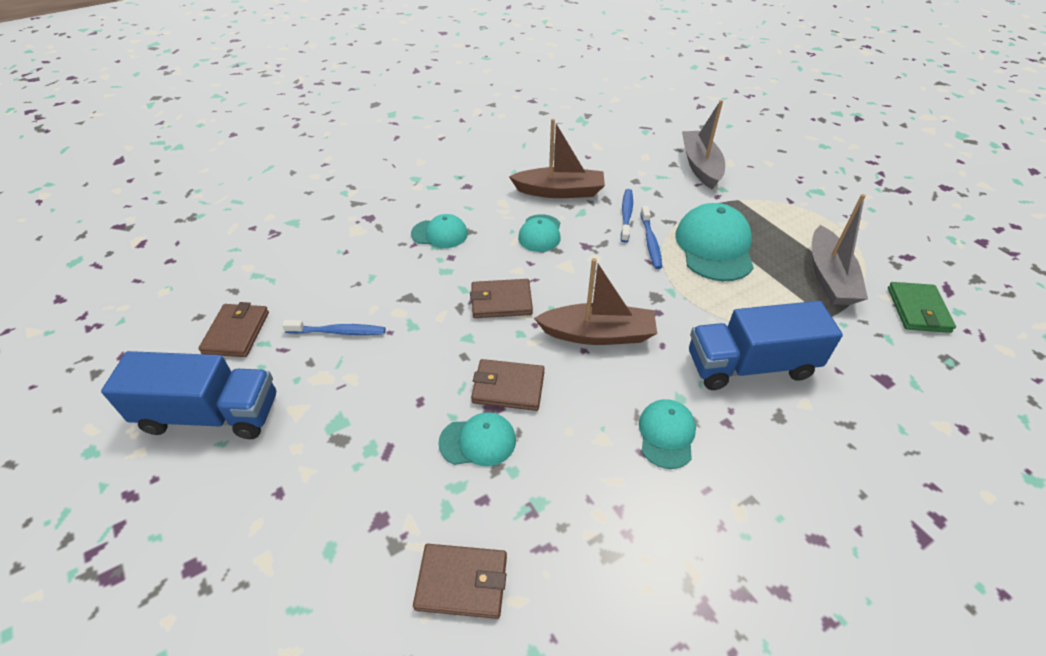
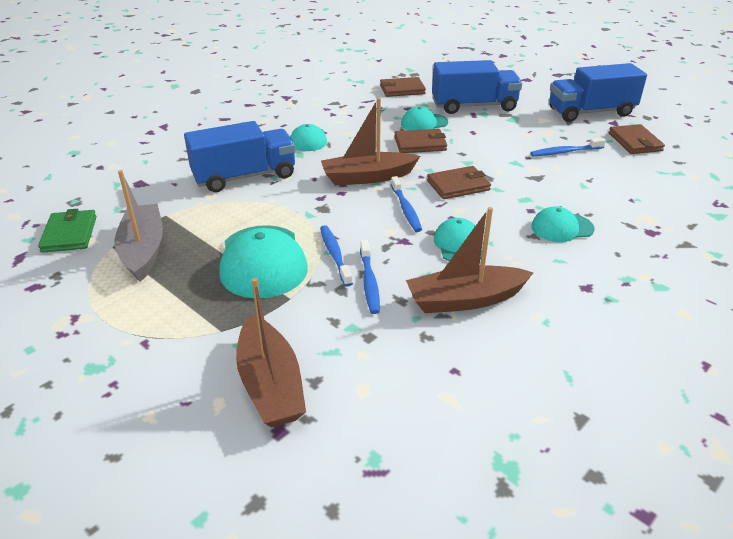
camera: 165 degrees right, 10 degrees down
(369, 478) = (474, 106): none -> blue truck
(571, 279) = (406, 209): none -> blue toothbrush
(700, 166) = (270, 384): grey boat -> brown boat

